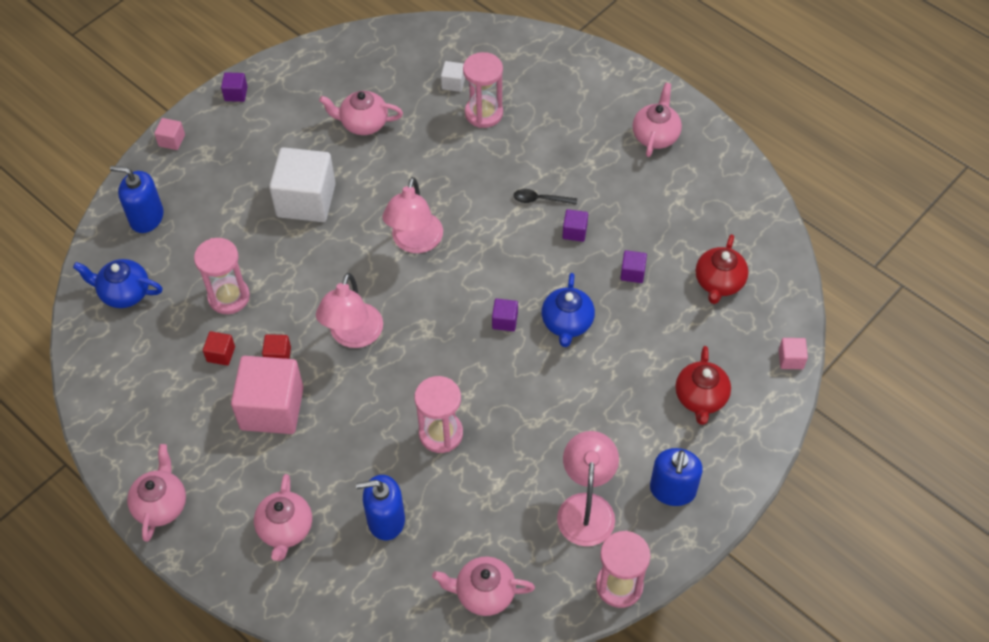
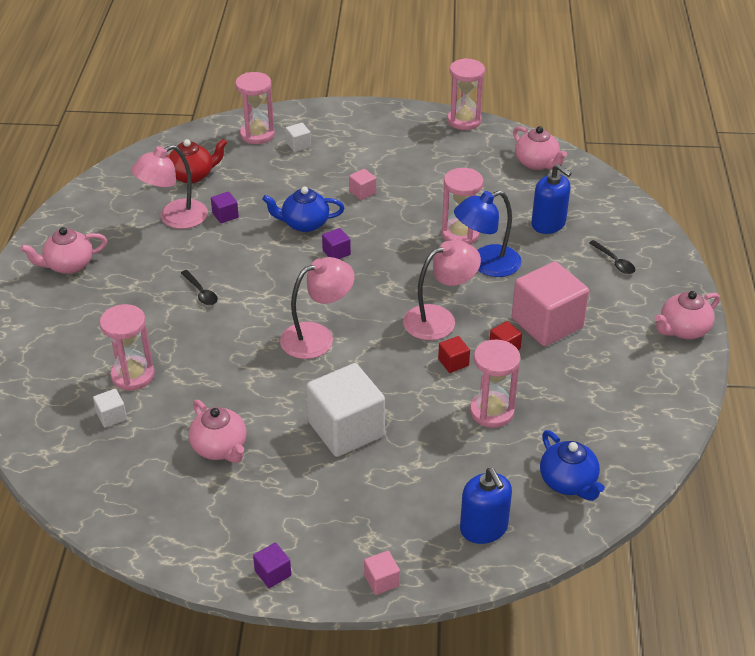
camera: 130 degrees left, 15 degrees down
(221, 354) = (543, 380): red cube -> red cube (453, 362)
(285, 529) = (614, 262): pink teapot -> black spoon
(382, 422) = (486, 264): none -> blue lamp
(567, 323) = (304, 224): blue teapot -> blue teapot turned 150 degrees counterclockwise
(574, 232) = (215, 259): purple cube -> none
(586, 507) = (432, 153): pink lamp -> pink lamp (174, 218)
(672, 490) = (378, 128): blue soap dispenser -> none
(700, 398) = (298, 145): red teapot -> white cube
(749, 374) = (257, 134): none -> pink hourglass
(790, 359) = (226, 124): pink cube -> pink cube (362, 192)

